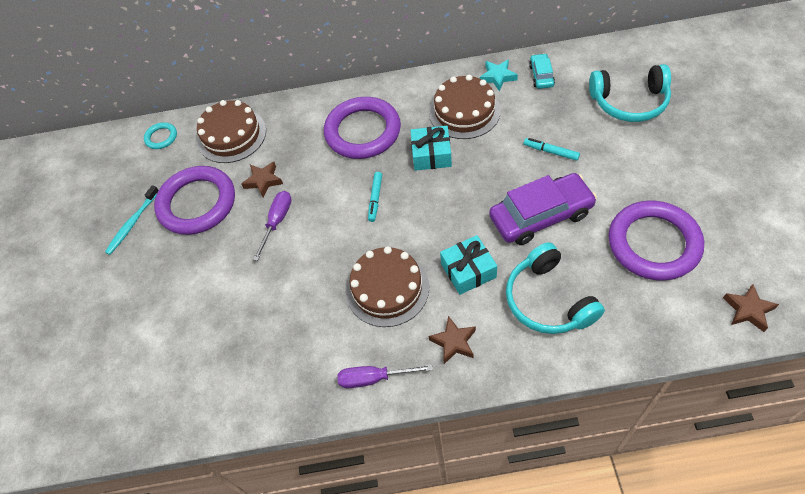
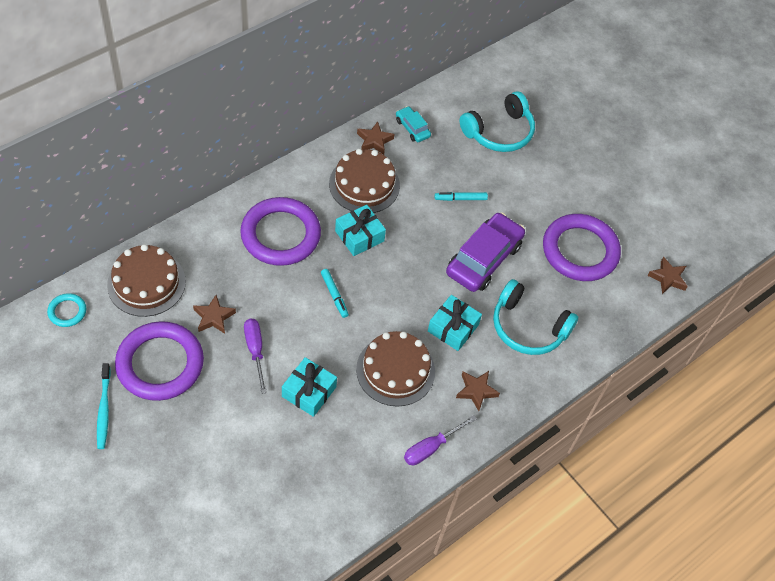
camera: 45 degrees left, 0 degrees up
(297, 276) = (309, 392): none -> turquoise gift
(498, 77) = (374, 141): turquoise star -> brown star

